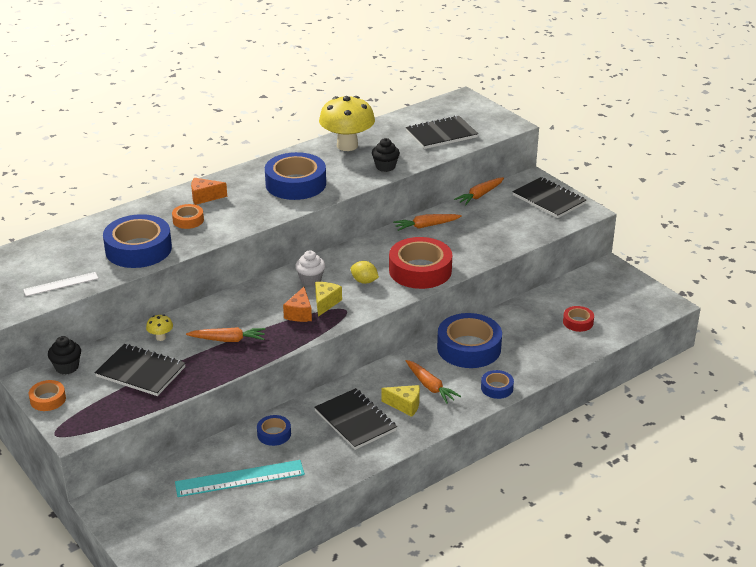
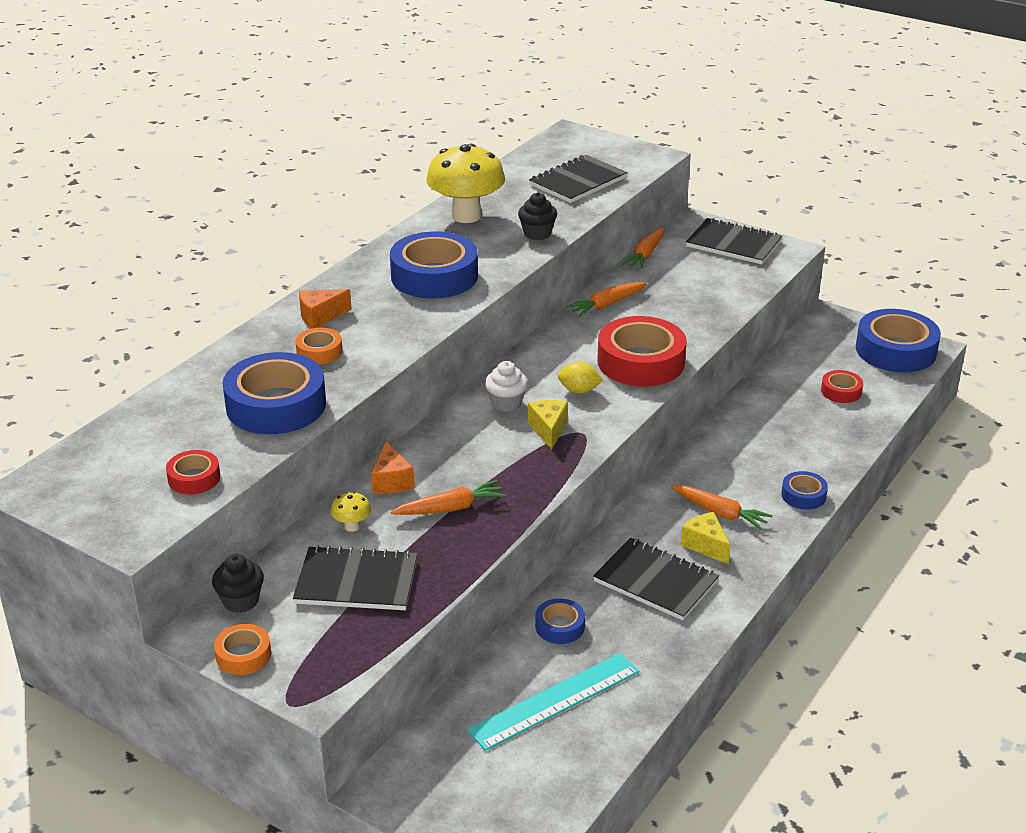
camera: 20 degrees left, 0 degrees up
(61, 284) = (194, 478): white ruler -> red tape
(299, 313) = (524, 451): orange cheese -> orange cheese (391, 481)
(405, 405) = (705, 545): yellow cheese -> yellow cheese turned 120 degrees counterclockwise
(469, 348) = (733, 452): blue tape -> blue tape (895, 350)

